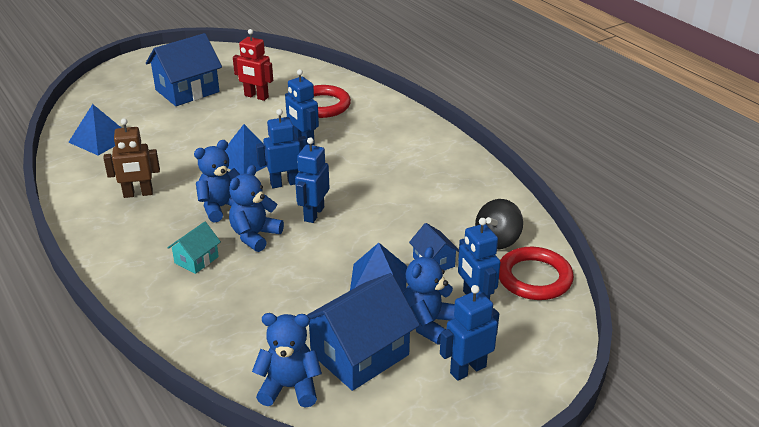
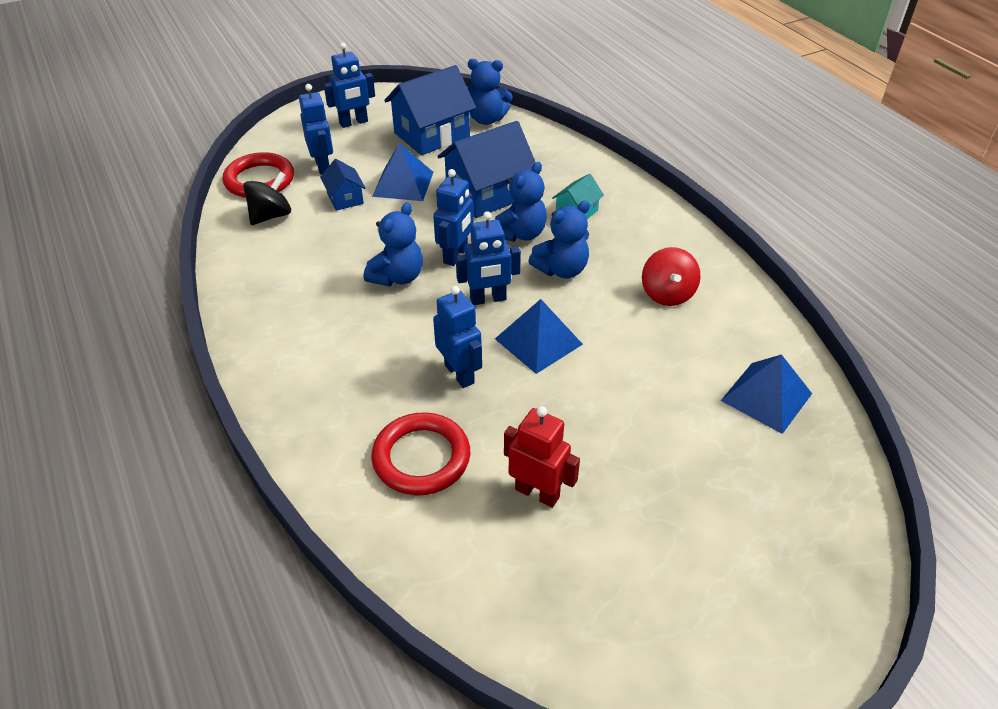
camera: 175 degrees left, 10 degrees up
(138, 194) = (667, 294): brown robot -> red spinning top
(187, 91) = (669, 521): blue house -> blue house (487, 194)
(428, 324) = (371, 151): blue teddy bear -> blue teddy bear (397, 277)

